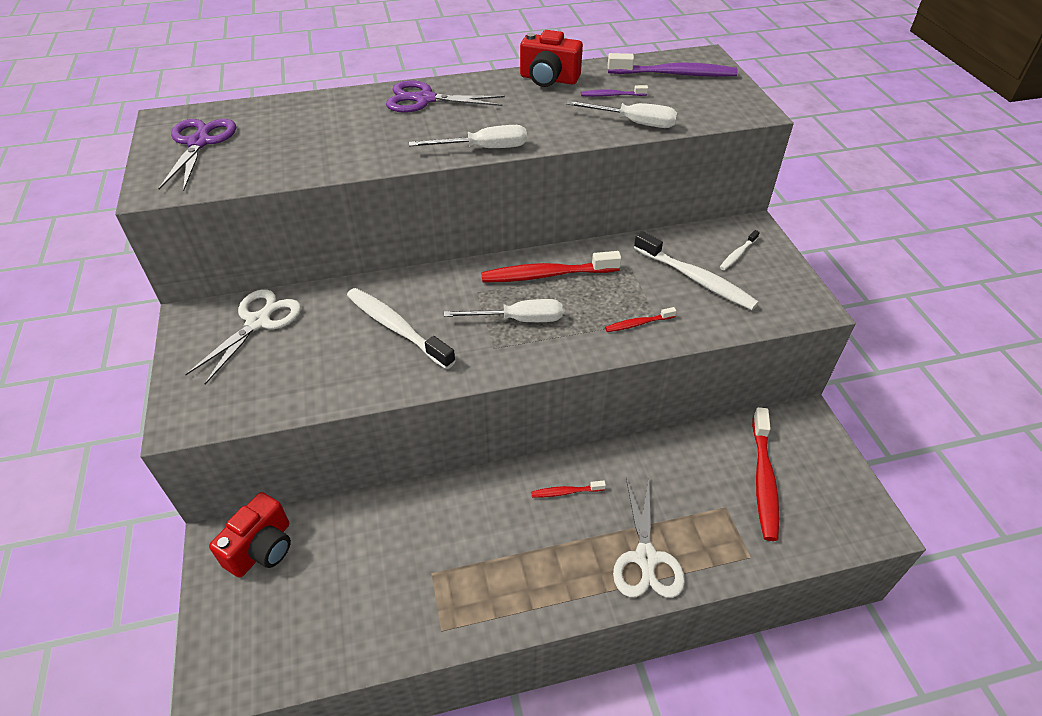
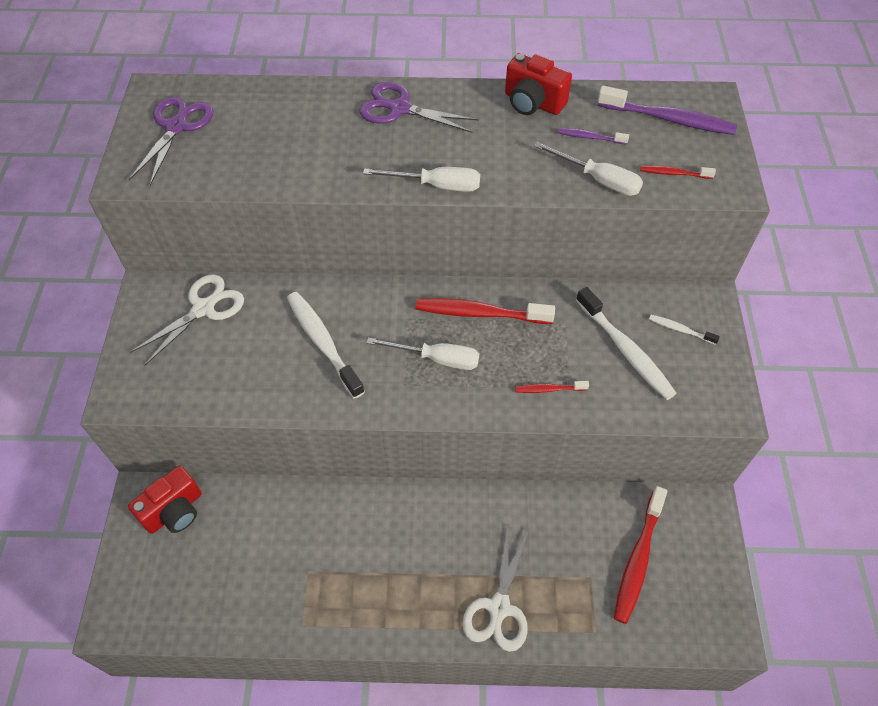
camera: 15 degrees right, 10 degrees up
(565, 492) = (448, 524): red toothbrush -> red toothbrush (673, 173)
(737, 254) = (680, 330): white toothbrush -> white toothbrush turned 60 degrees clockwise

